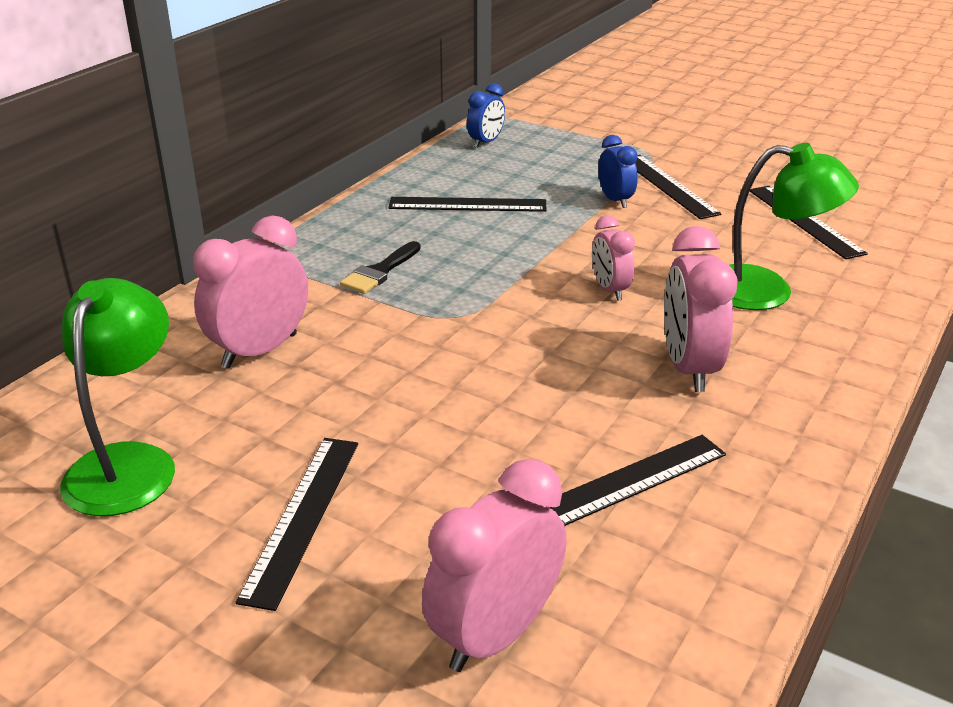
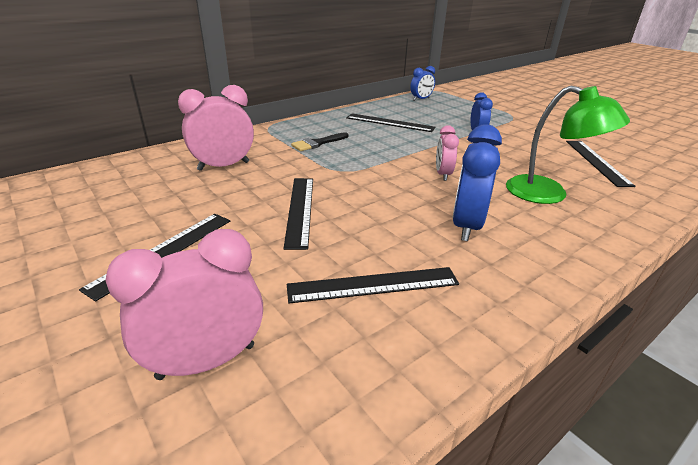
camera: 20 degrees right, 0 degrees up
(128, 463) = (108, 203): green lamp -> none
(668, 186) = (514, 132): black ruler -> black ruler (300, 210)
(689, 368) = (466, 226): pink clock -> blue clock

